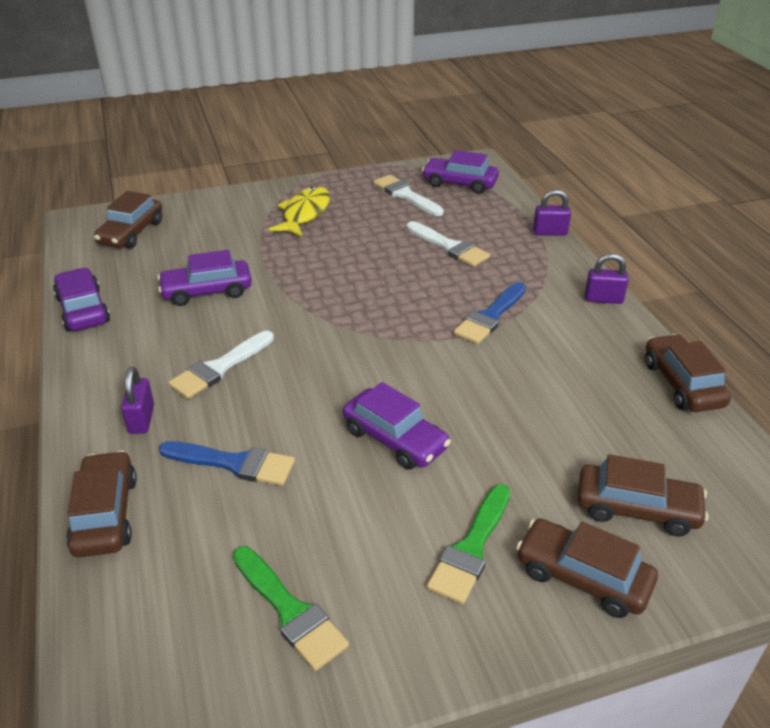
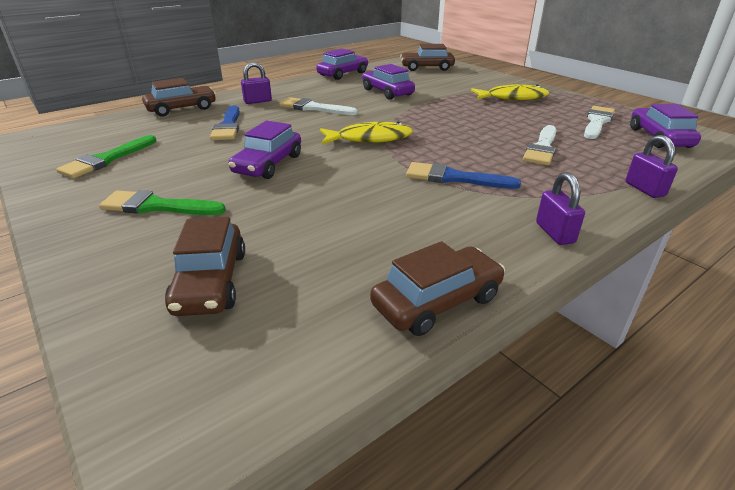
camera: 70 degrees right, 5 degrees down
(363, 344) = (370, 139): none -> yellow fish
(582, 577) = (122, 258): brown car -> none

